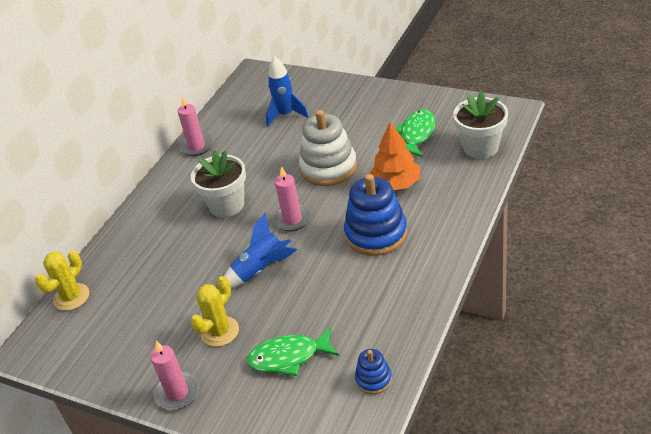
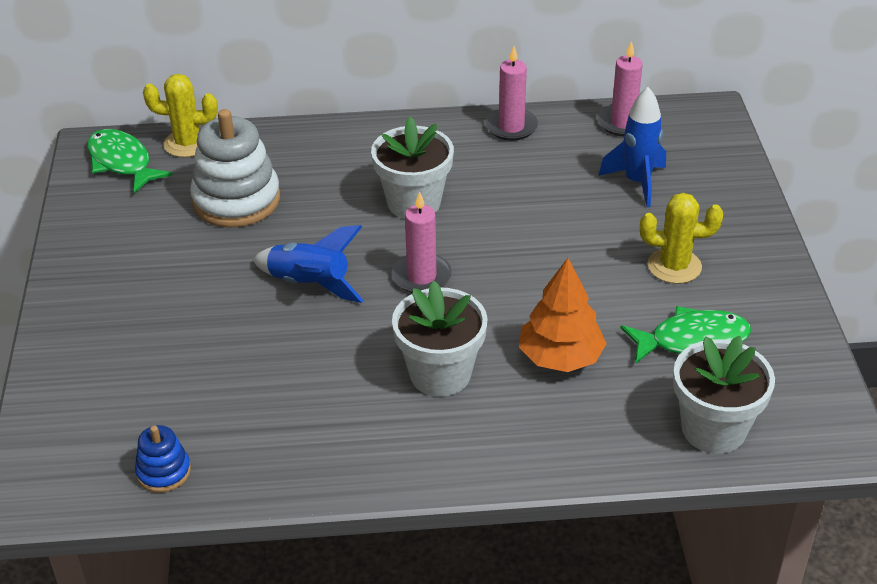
camera: 55 degrees right, 0 degrees up
(177, 393) = (76, 295): pink candle -> pink candle (623, 123)
(220, 331) = (186, 291): yellow cactus -> yellow cactus (674, 266)
(288, 357) = (169, 372): green fish -> green fish (122, 162)
(328, 168) = (550, 271): white stacking toy -> white stacking toy (236, 200)
(376, 234) = (440, 374): blue stacking toy -> white flower pot

